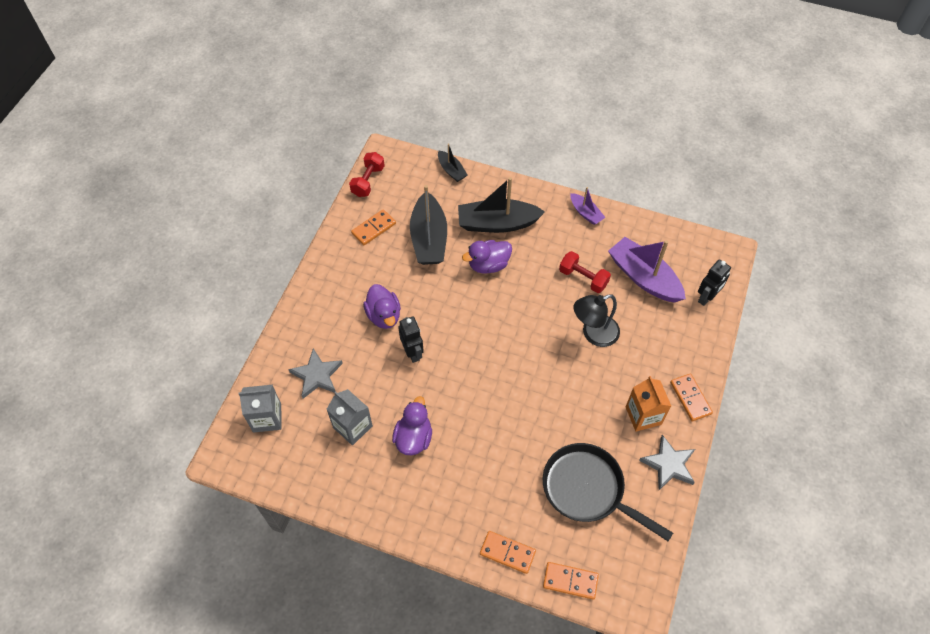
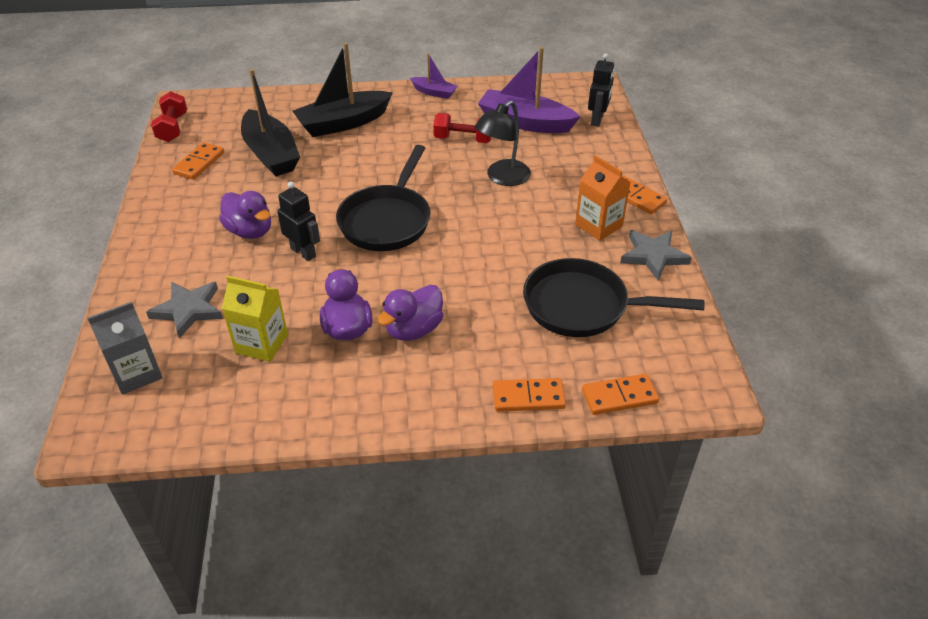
camera: 25 degrees left, 15 degrees down
(352, 427) = (261, 344): grey carton -> yellow carton
(451, 170) = (268, 97): black boat -> none
(485, 344) = (387, 220): none -> black pan
(488, 265) = (352, 157): purple duck -> purple duck (413, 329)

